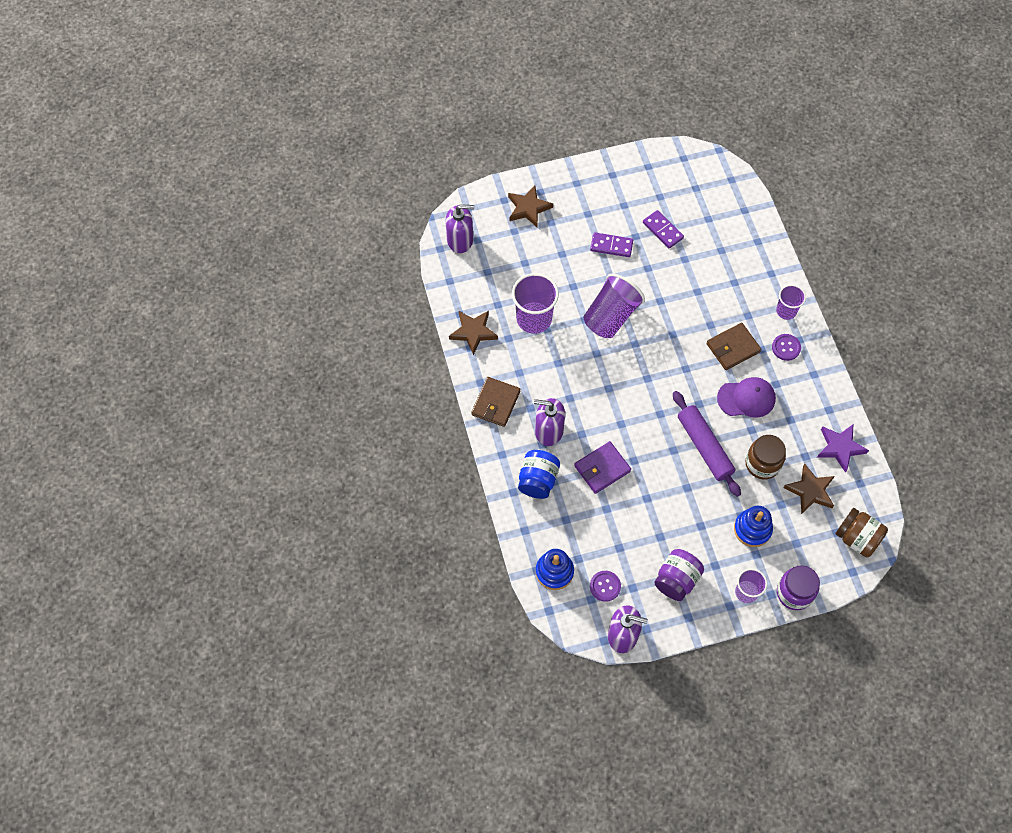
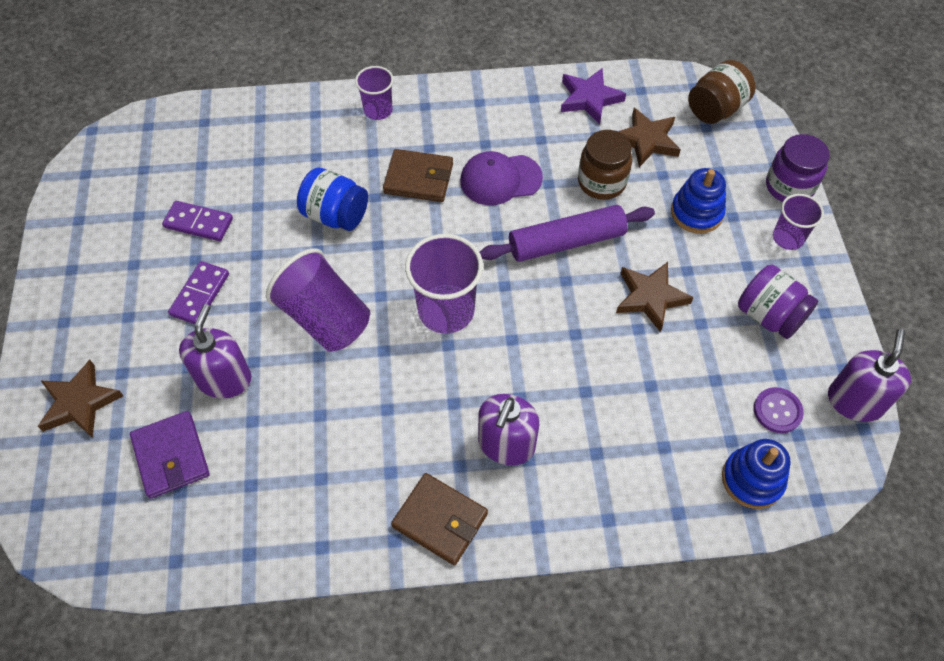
camera: 80 degrees left, 5 degrees down
(460, 240) = (97, 528): purple soap dispenser -> purple soap dispenser (224, 379)
(473, 332) = (293, 535): brown star -> brown star (650, 297)
(534, 319) = (296, 431): purple cup -> purple cup (446, 310)
(538, 480) = (592, 476): blue jar -> blue jar (335, 215)
(602, 468) = (583, 379): purple wallet -> purple wallet (171, 456)
(663, 230) = (198, 223): purple domino -> purple domino turned 45 degrees clockwise
(733, 348) = (418, 179): brown wallet -> brown wallet turned 60 degrees counterclockwise
(746, 398) = (500, 179): purple cap -> purple cap turned 105 degrees counterclockwise
(786, 347) = (433, 122): purple button -> none

